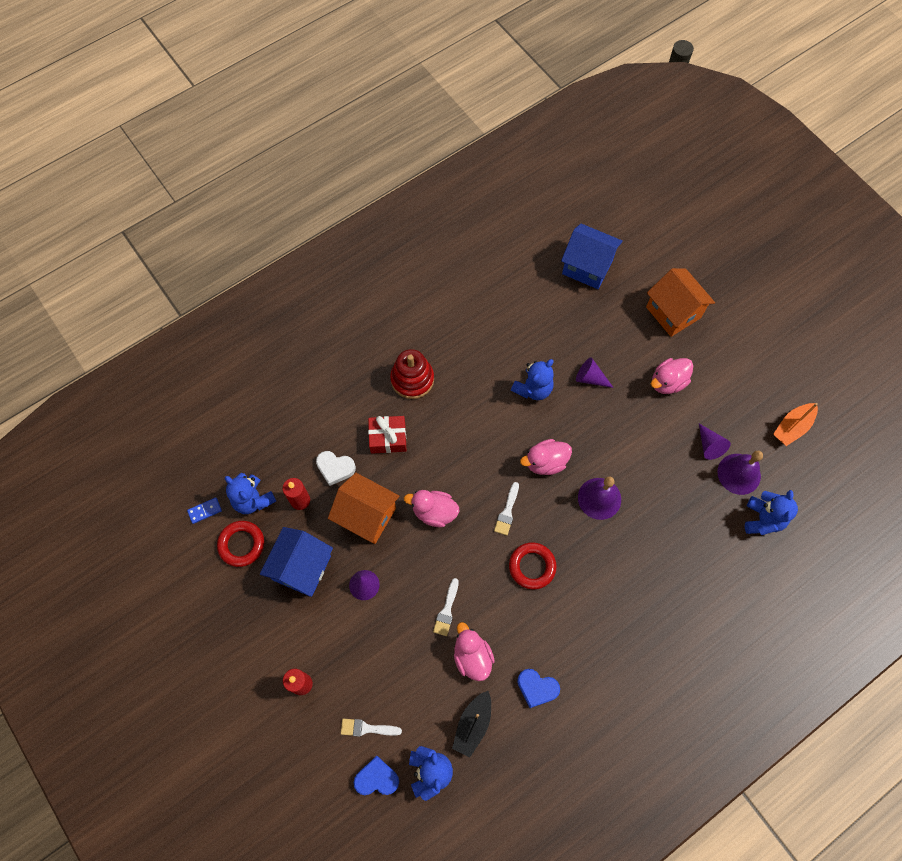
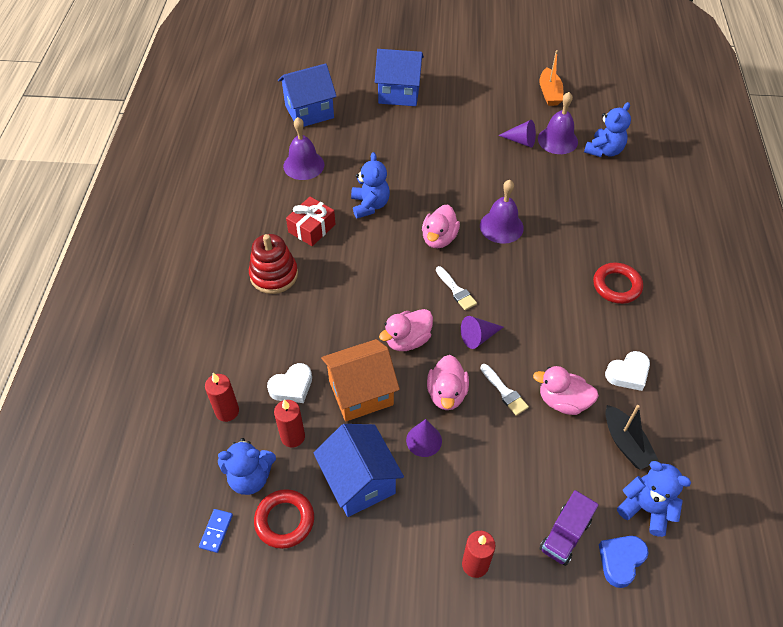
camera: 50 degrees left, 15 degrees down
(285, 445) = (227, 411): none -> red candle
(367, 728) = (565, 535): white brush -> purple truck
(388, 438) = (307, 328): red gift -> red gift (312, 228)
(529, 310) = (303, 165): none -> purple bell
(532, 566) = (519, 306): red ring -> red ring (616, 286)
(537, 688) = (628, 373): blue heart -> white heart
(590, 378) = (398, 168): purple cone -> purple cone (478, 337)
(667, 382) = (449, 130): pink duck -> pink duck (446, 394)
(673, 312) = (399, 93): orange house -> blue house
(762, 519) = (604, 151): blue teddy bear -> blue teddy bear turned 75 degrees clockwise

